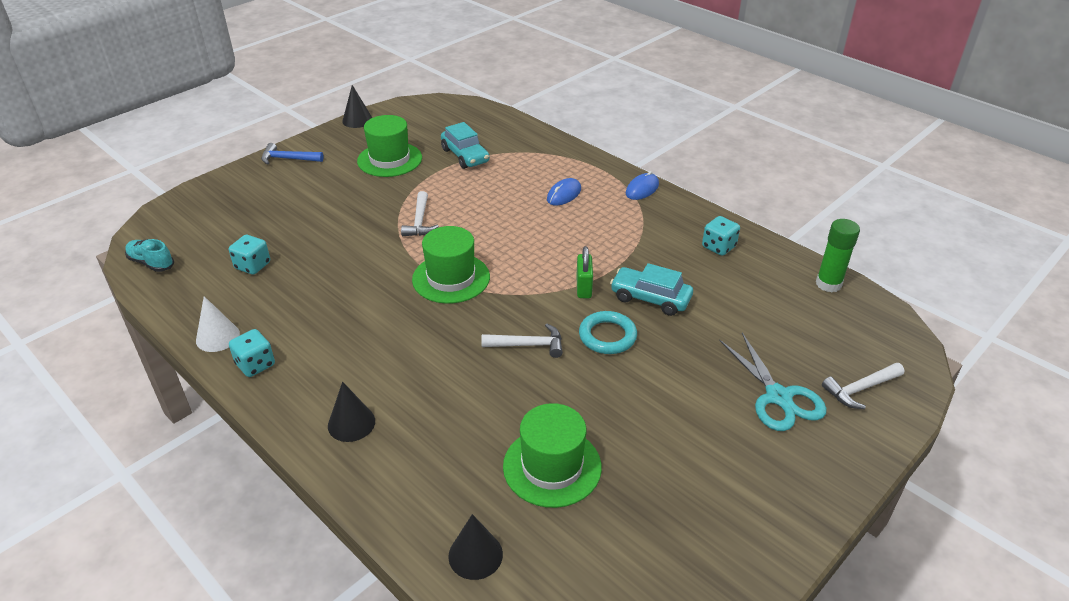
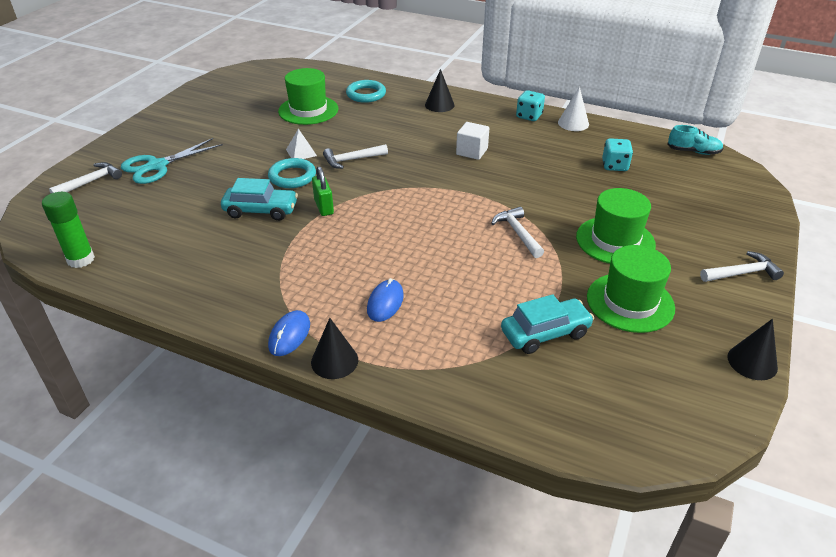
camera: 160 degrees right, 0 degrees up
(288, 159) = (742, 273): blue hammer -> white hammer
(380, 322) = (472, 151): none -> white cube
(444, 484) = (366, 94): none -> turquoise ring
(451, 278) = (444, 190): green hat -> green hat (615, 241)
(465, 156) = (545, 333): turquoise car -> turquoise car turned 120 degrees clockwise
(475, 555) = (334, 79): black cone -> black cone (334, 361)
(587, 374) = (301, 152): none -> white pyramid
(718, 247) = (192, 275): turquoise dice -> none
(778, 397) = (157, 166): turquoise scissors -> turquoise scissors turned 90 degrees counterclockwise

